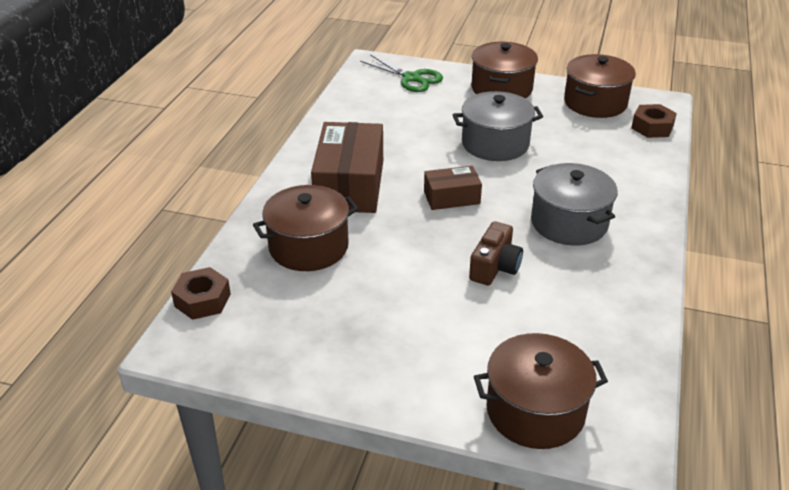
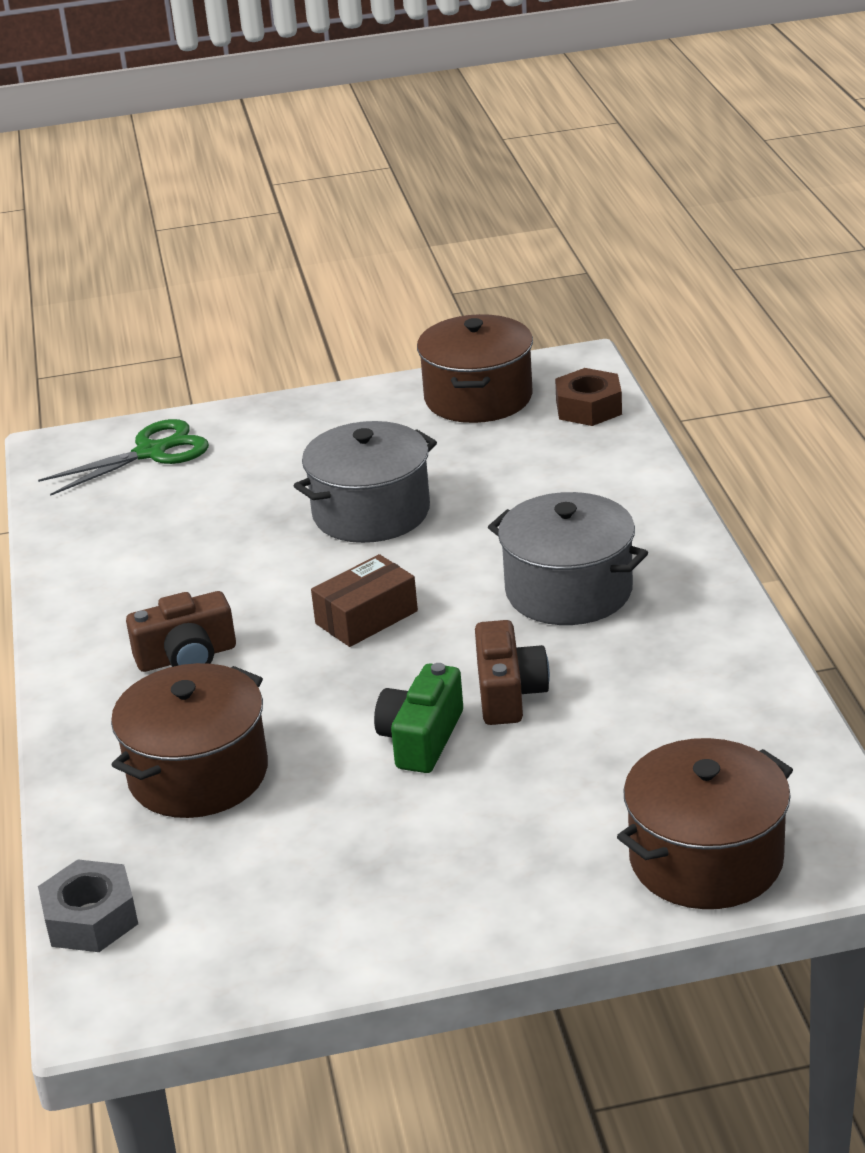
camera: 25 degrees left, 5 degrees down
(202, 300) = (91, 918): brown nut -> grey nut
(350, 185) = (187, 657): brown box -> brown camera
(412, 78) = (152, 452): green scissors -> green scissors turned 45 degrees counterclockwise
(431, 273) = (421, 738): none -> green camera
(501, 89) = (315, 422): brown pot -> none

